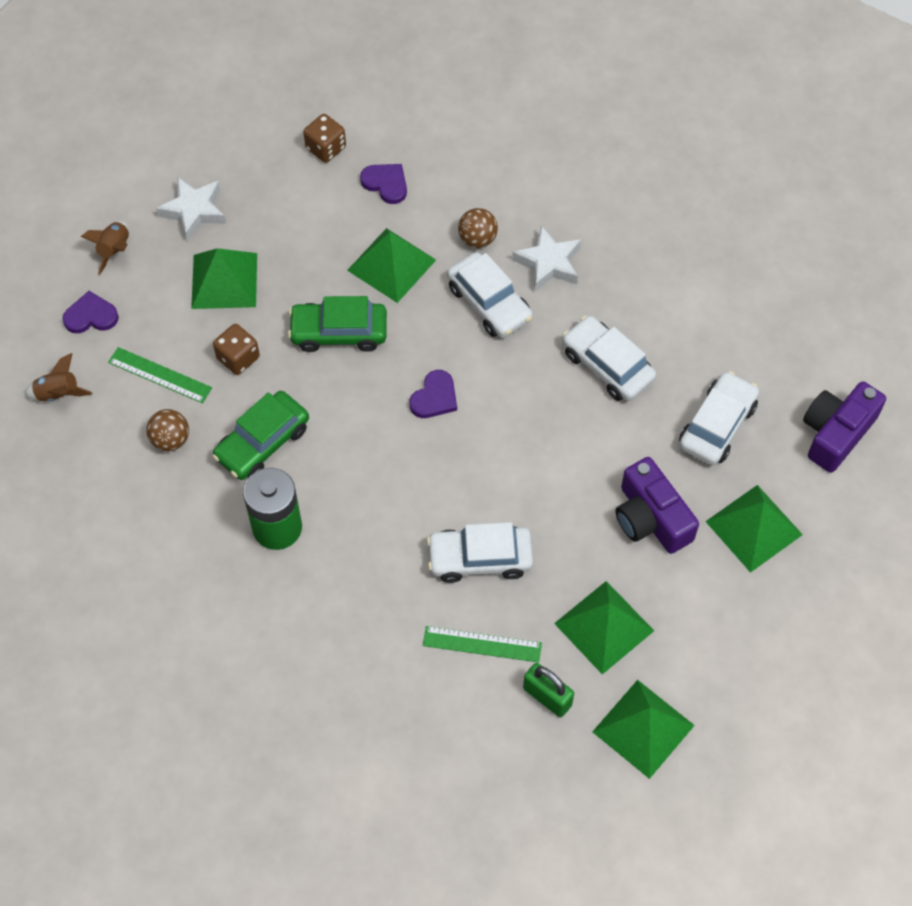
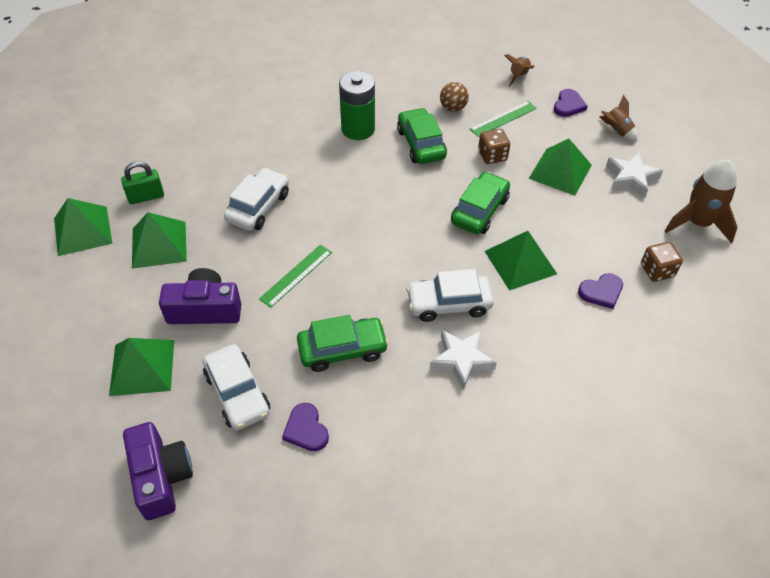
camera: 120 degrees right, 10 degrees down
(232, 133) = (697, 223): none -> brown rocket
(434, 397) = (391, 237): purple heart -> purple heart (306, 429)
(477, 239) = (513, 325): brown ball -> none
(482, 644) = (205, 183): green ruler -> green ruler (296, 275)
(607, 365) = (342, 349): white car -> green car

